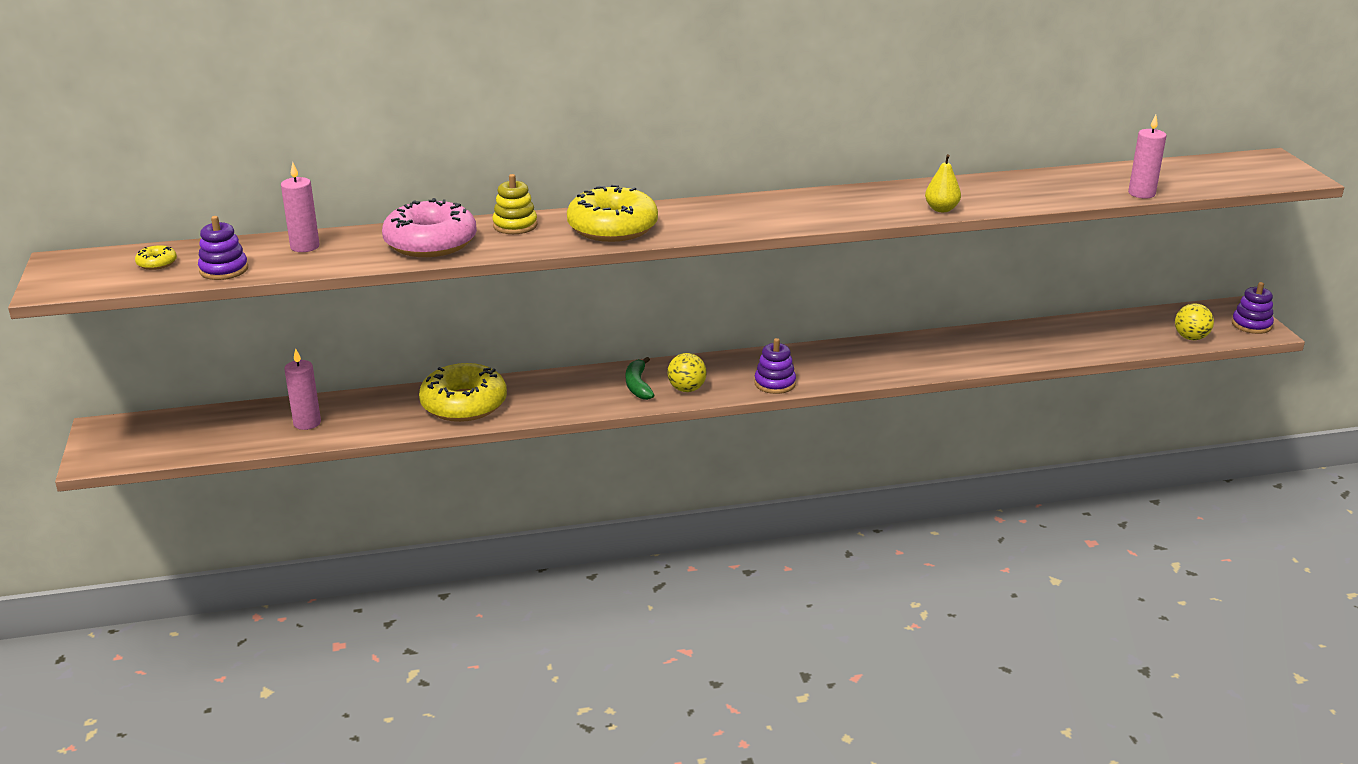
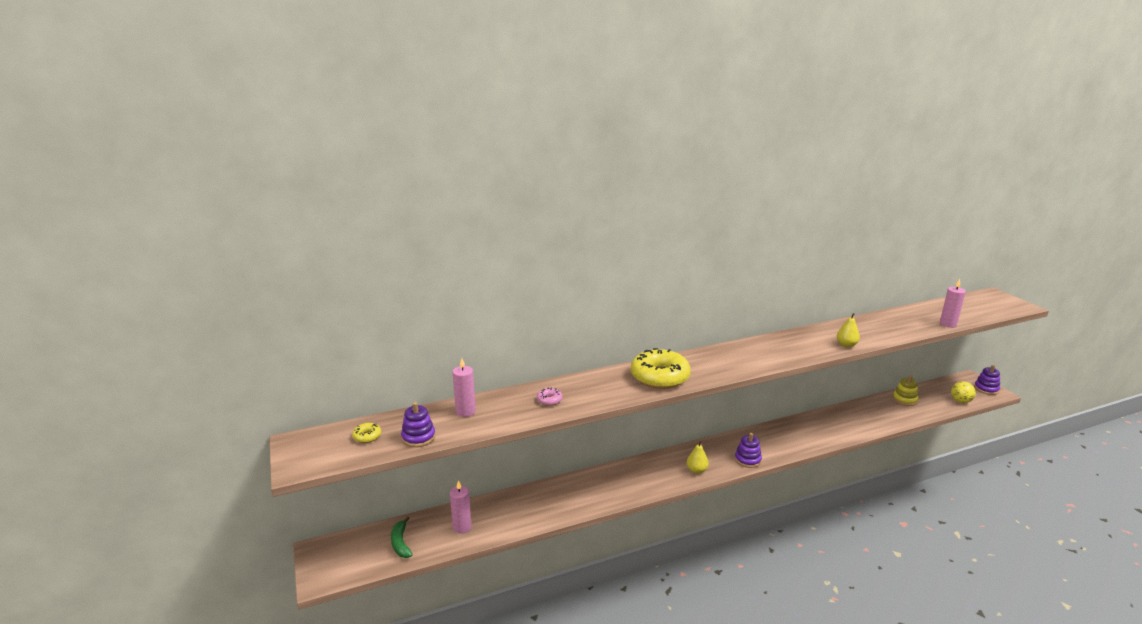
camera: 10 degrees left, 5 degrees down
(430, 243) = (549, 400): pink donut -> pink donut, size x0.41
(464, 404) = (561, 499): yellow donut -> none
(515, 225) = (596, 381): yellow stacking toy -> yellow stacking toy (904, 400)
(638, 385) = (665, 471): green banana -> green banana (401, 543)
(686, 389) = (696, 470): yellow ball -> yellow pear

